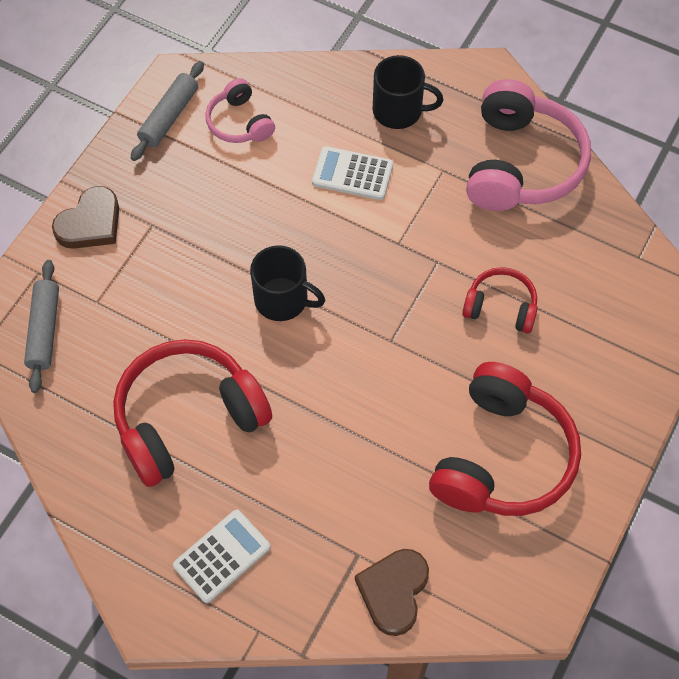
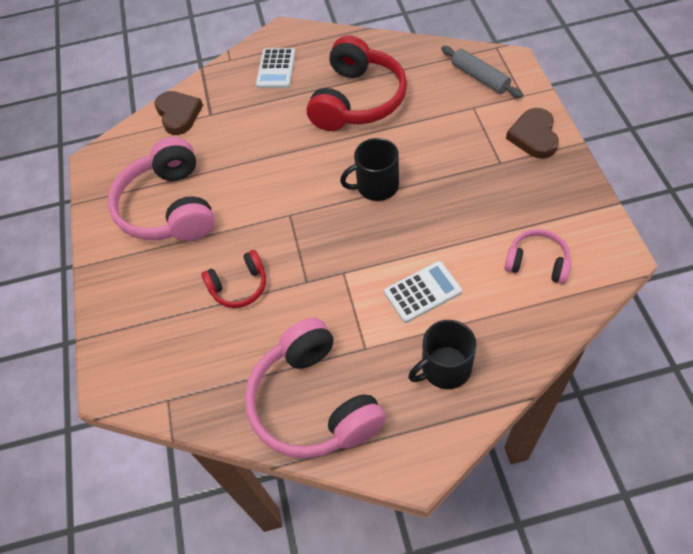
camera: 145 degrees right, 5 degrees down
(169, 117) = (584, 228): grey rolling pin -> none
(502, 456) = (169, 207): red headphones -> pink headphones

